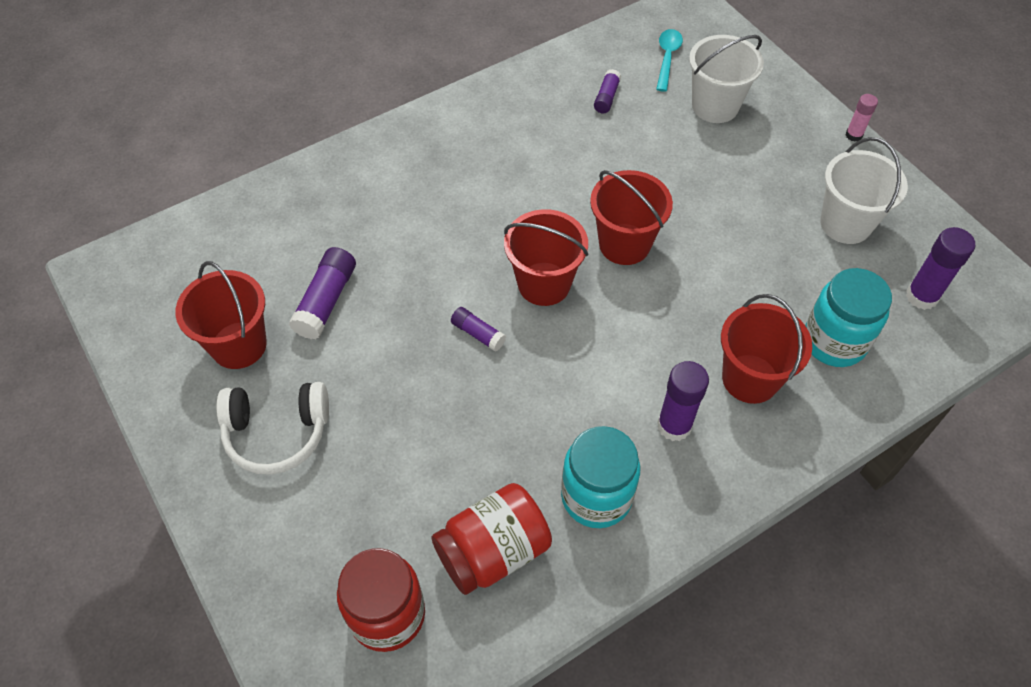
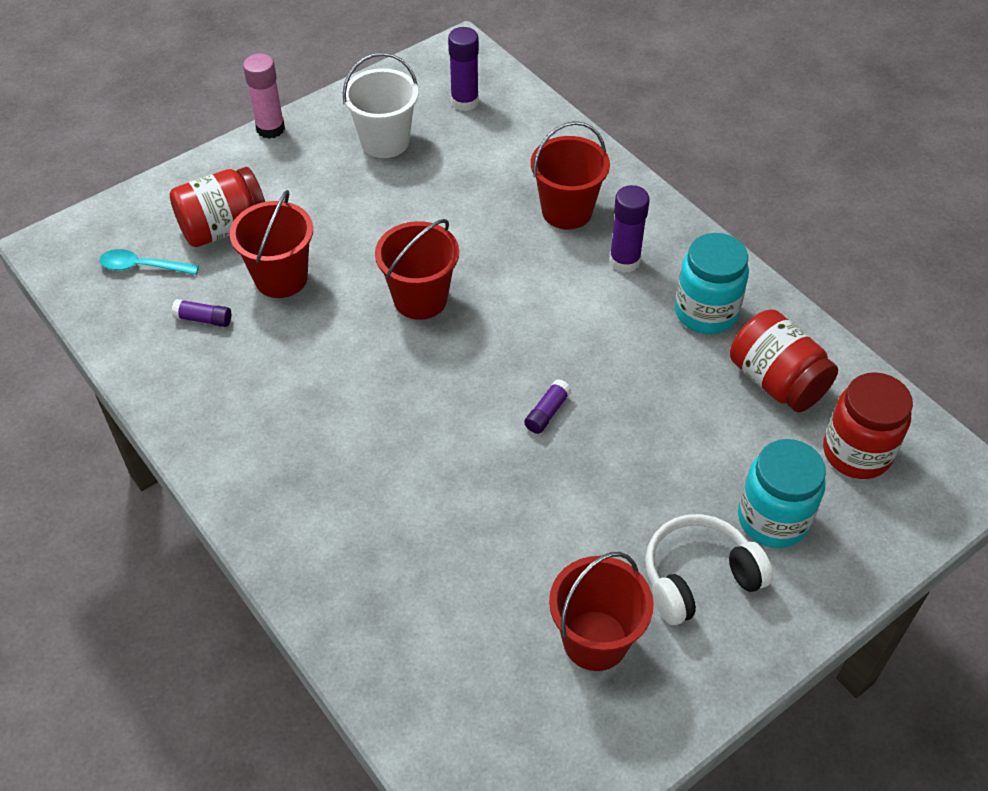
camera: 95 degrees left, 5 degrees down
(277, 433) = (698, 577): white headphones -> white headphones turned 105 degrees counterclockwise
(326, 301) = (522, 560): purple glue stick -> none
(544, 284) = (477, 362): red bucket -> red bucket (281, 278)
(715, 106) = (223, 228): white bucket -> red jar
(834, 341) = (519, 157): turquoise jar -> turquoise jar (773, 519)
(853, 135) = (270, 129): pink glue stick -> pink glue stick, size x1.69

